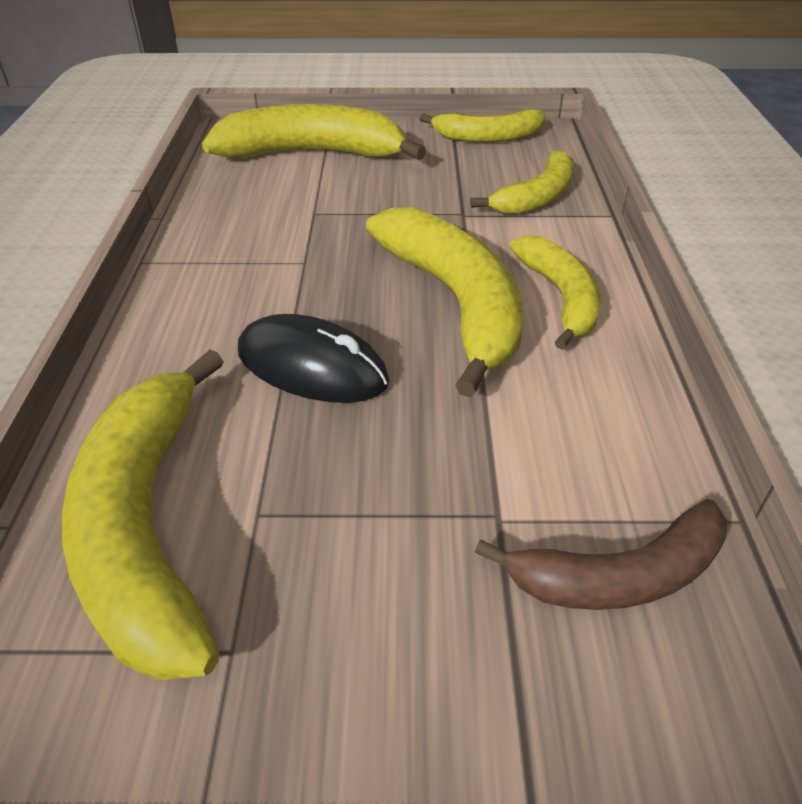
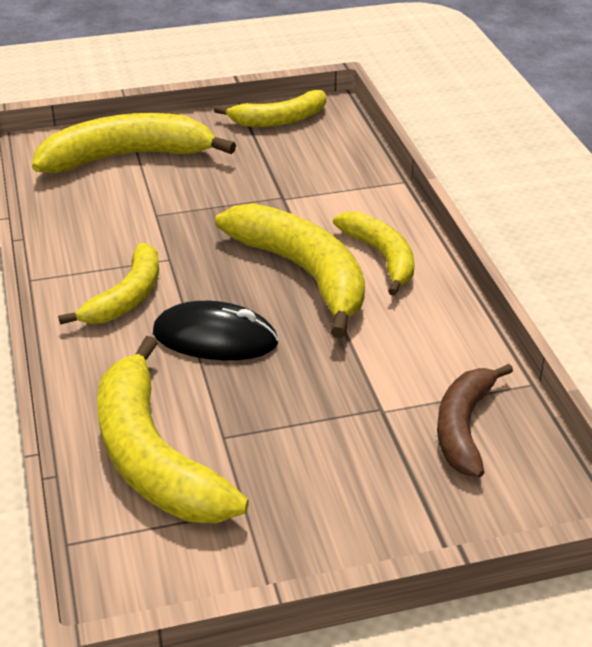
camera: 15 degrees left, 5 degrees down
(537, 197) = (339, 173): yellow banana -> yellow banana (126, 297)
(619, 575) = (464, 427): brown banana -> brown banana turned 135 degrees clockwise

